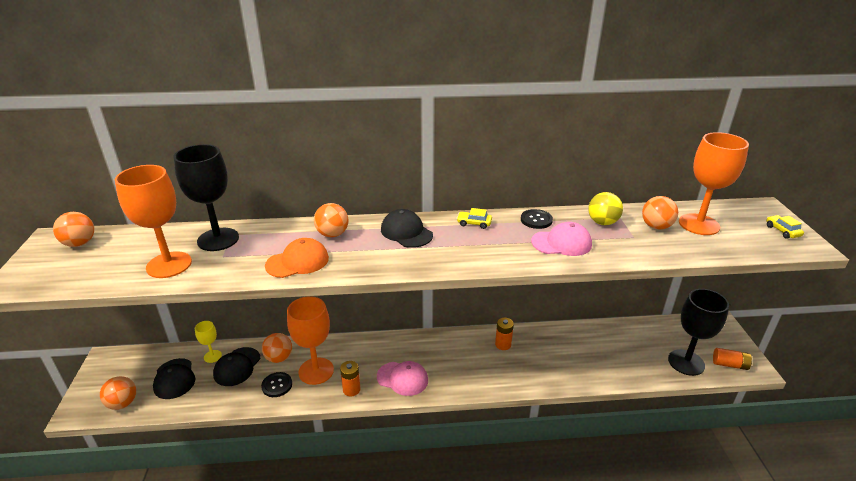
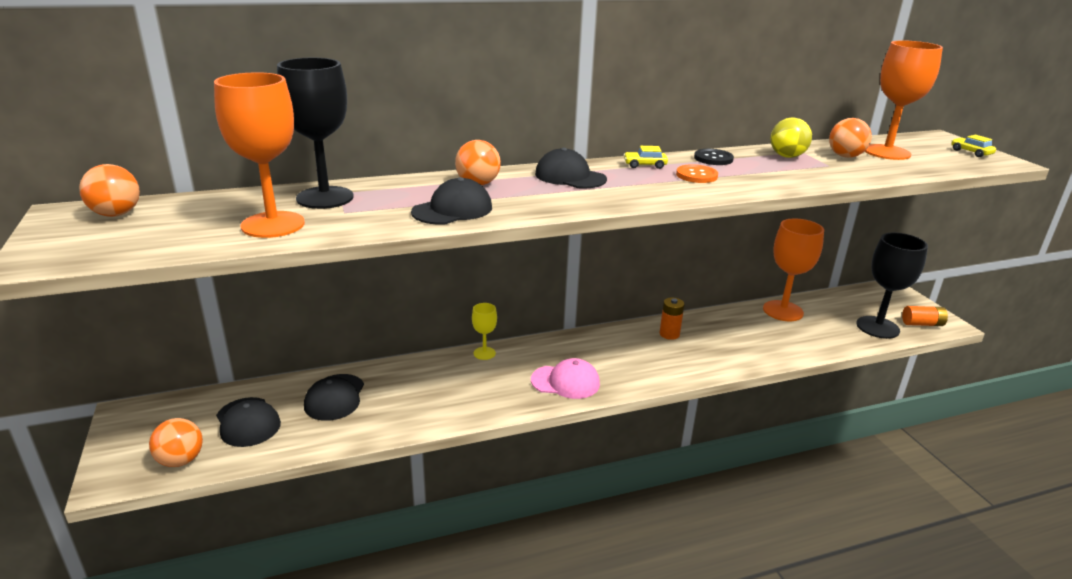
camera: 15 degrees left, 5 degrees down
(212, 356) = (293, 390): yellow goblet -> yellow goblet (484, 353)
(277, 385) = (402, 410): black button -> none
(279, 358) = (390, 381): orange ball -> none
(297, 262) = (452, 210): orange cap -> black cap
(316, 371) = (448, 388): orange goblet -> orange goblet (783, 311)
(351, 389) = (506, 401): orange battery -> none
(509, 240) = (696, 175): none -> orange button
(561, 243) = (757, 174): pink cap -> none

